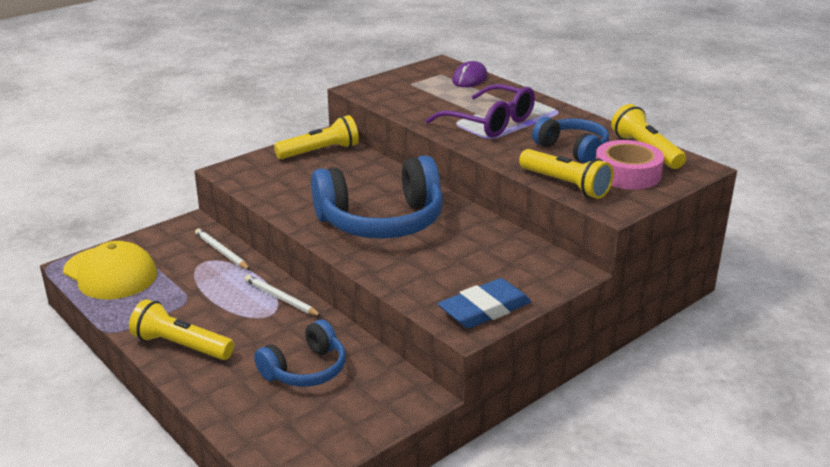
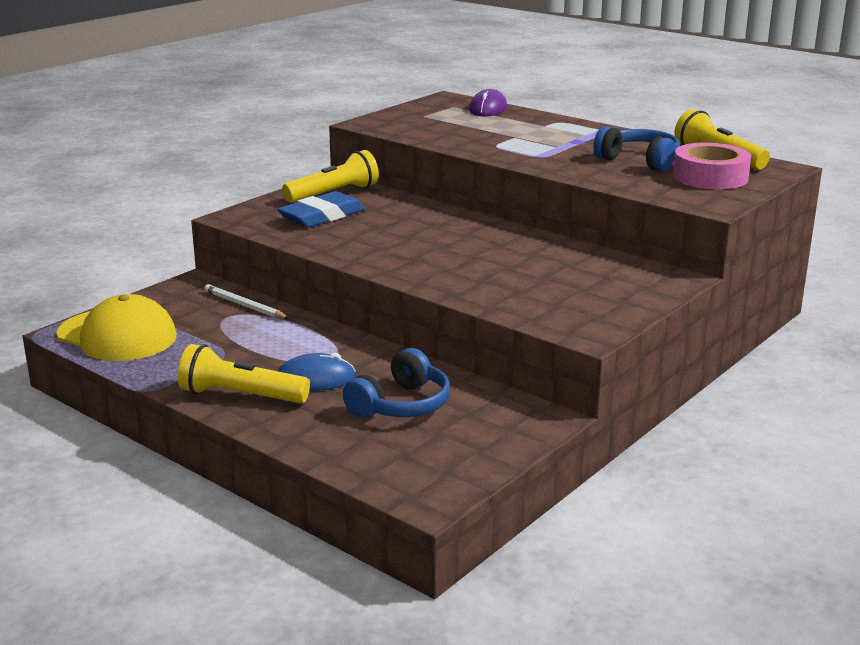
camera: 10 degrees left, 5 degrees down
(247, 335) = (315, 379): none -> blue mouse
(281, 298) = (339, 343): white pencil -> none
(381, 221) = (440, 250): blue headphones -> none
(484, 309) = (599, 317): blue eraser -> blue eraser (322, 216)
(489, 122) = (533, 144): purple glasses -> none
(565, 185) = (649, 190): yellow flashlight -> none

